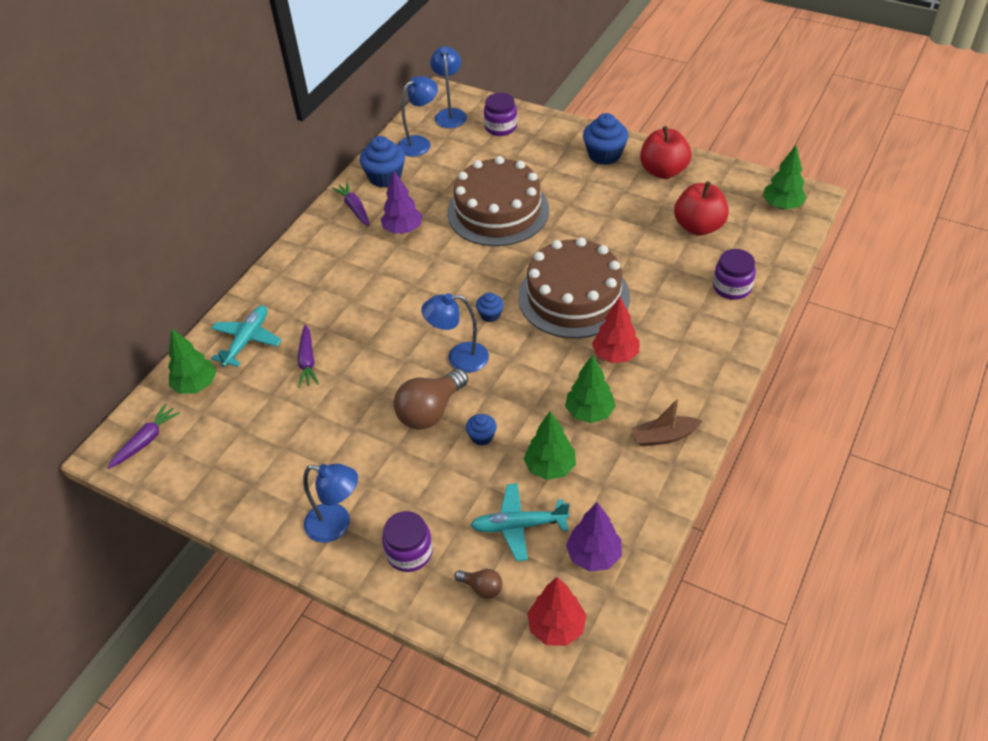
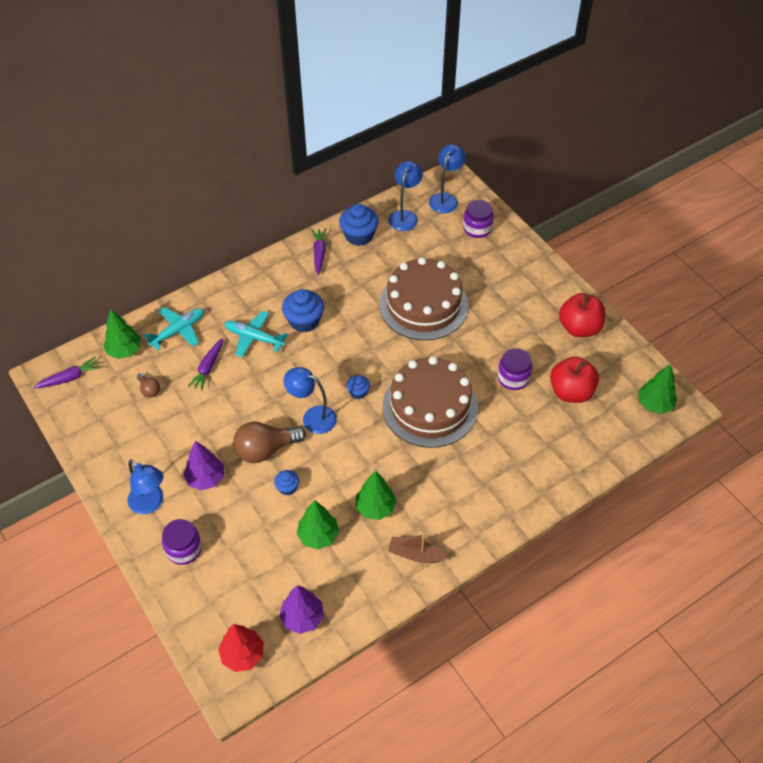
camera: 25 degrees right, 5 degrees up
(403, 229) = (342, 289): purple tree -> purple tree (206, 478)
(420, 143) = (405, 216): blue lamp -> blue lamp turned 60 degrees counterclockwise
(482, 588) = (213, 600): brown light bulb -> brown light bulb (149, 390)
(519, 525) = (268, 568): turquoise plane -> turquoise plane (254, 338)
(604, 155) = (542, 291): blue cupcake -> blue cupcake (304, 321)
(615, 355) = (426, 471): red tree -> none
(732, 287) = (558, 457): purple jar -> purple jar (513, 378)

